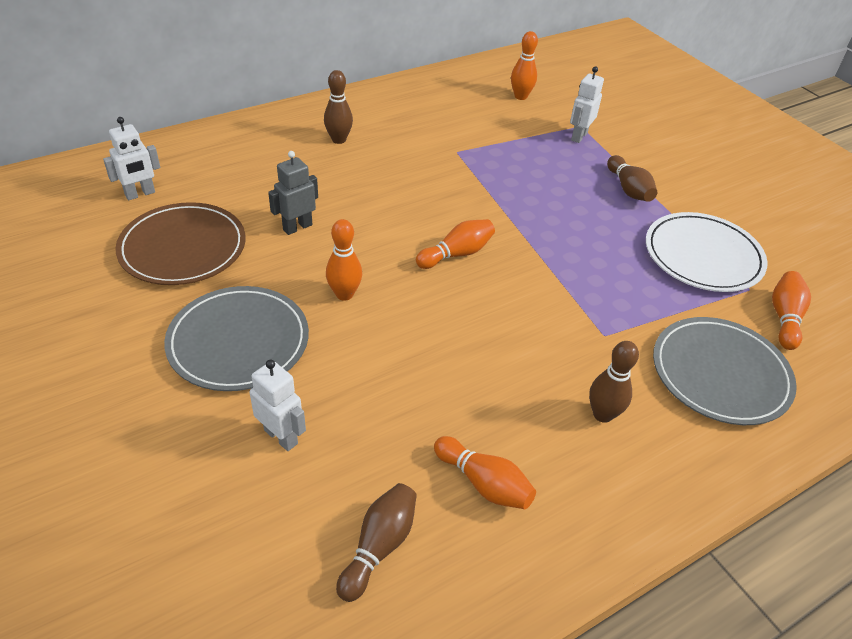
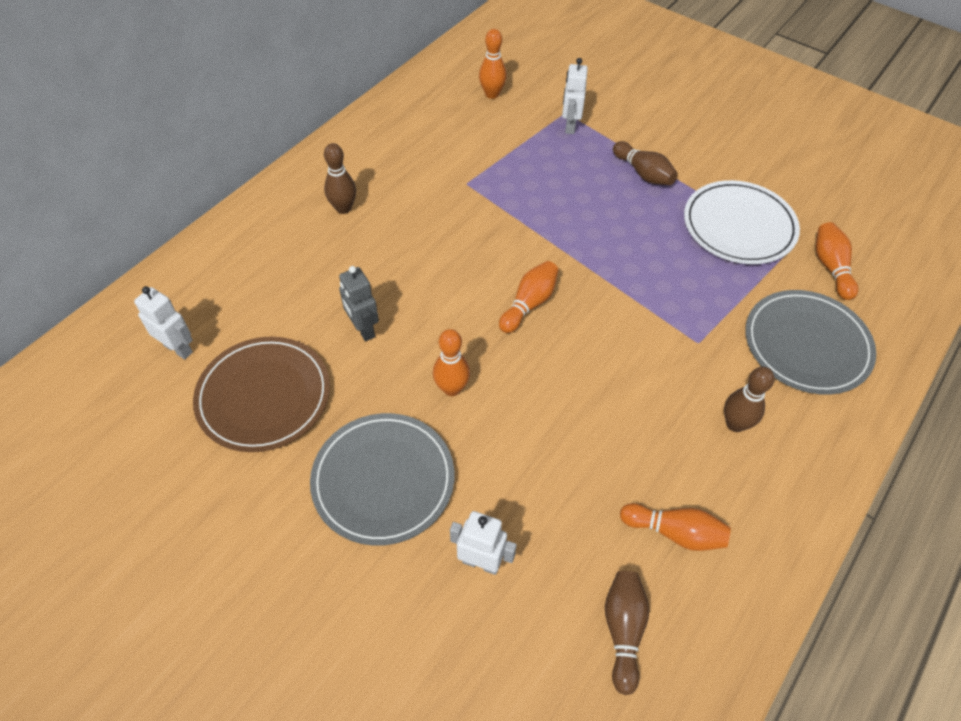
camera: 20 degrees left, 10 degrees up
(140, 194) = (178, 348): white robot -> white robot turned 90 degrees counterclockwise
(297, 227) = (363, 329): grey robot -> grey robot turned 60 degrees counterclockwise

